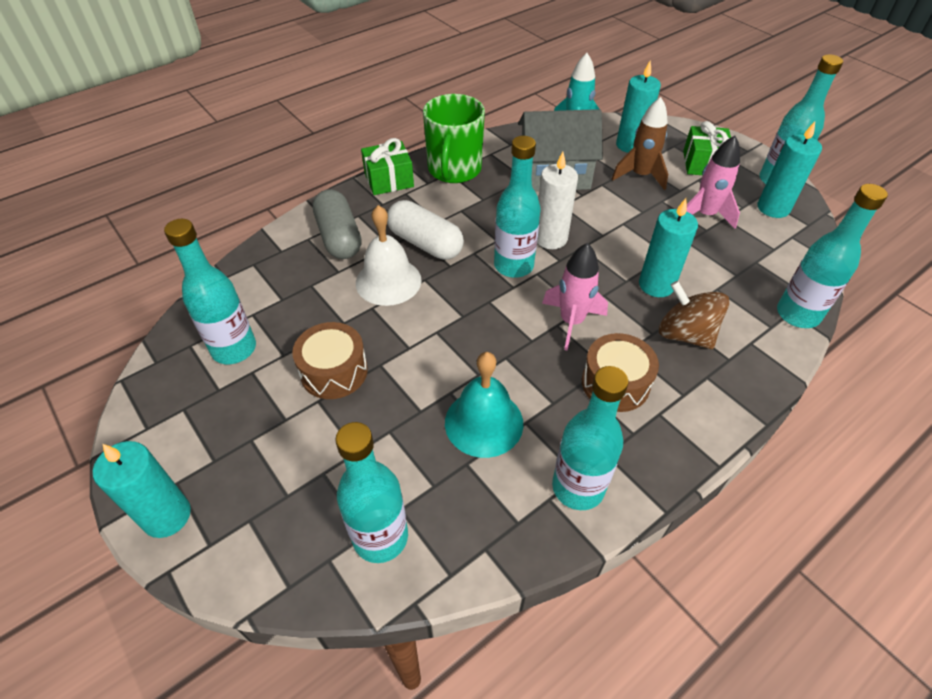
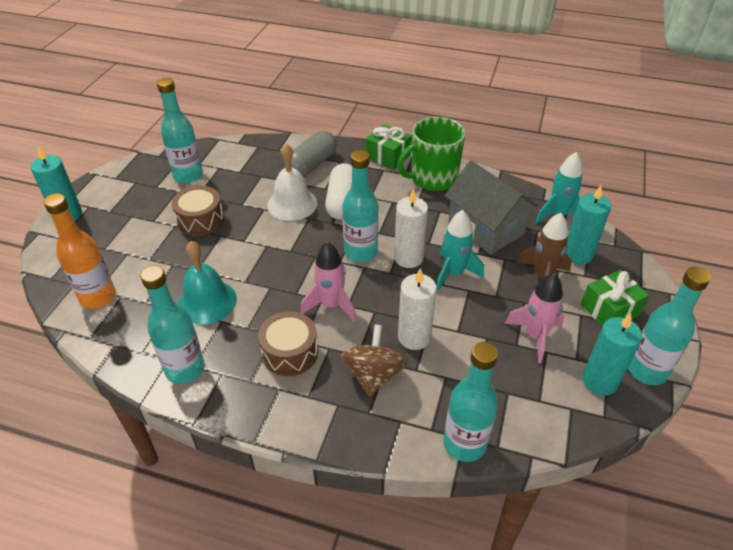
camera: 55 degrees right, 5 degrees down
(380, 537) = (98, 297): turquoise bottle -> orange bottle
(595, 221) = (453, 273): none -> turquoise rocket
(656, 285) = (414, 337): turquoise candle -> white candle

